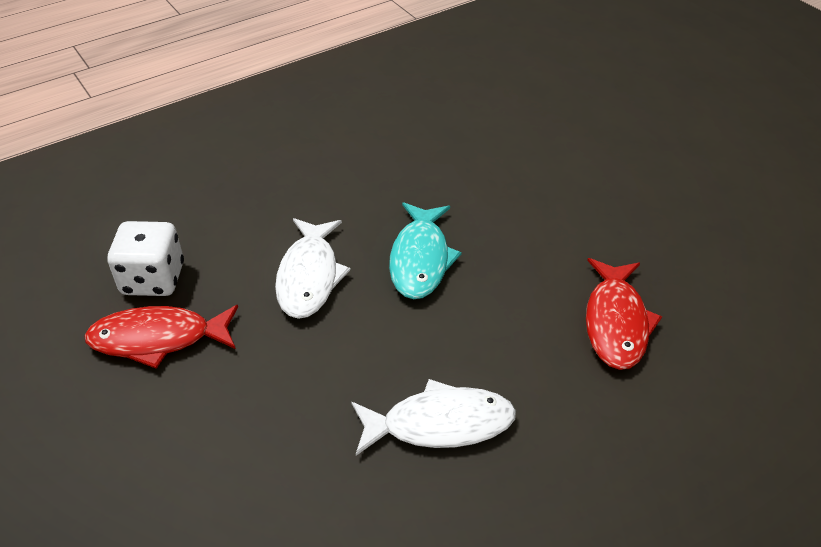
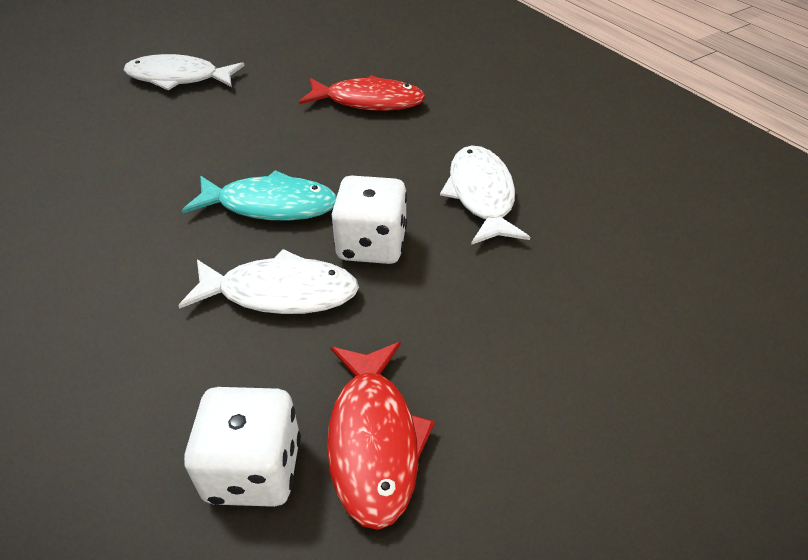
camera: 90 degrees left, 0 degrees up
(363, 332) = (371, 245): none -> white dice
(628, 170) = (179, 78): none -> white fish

